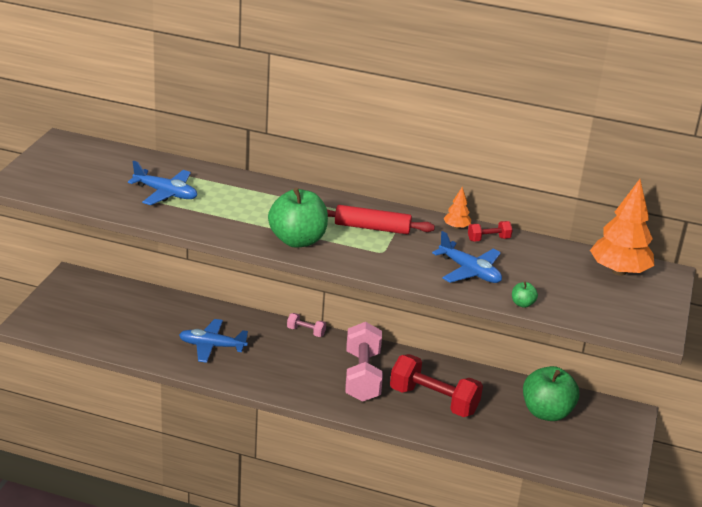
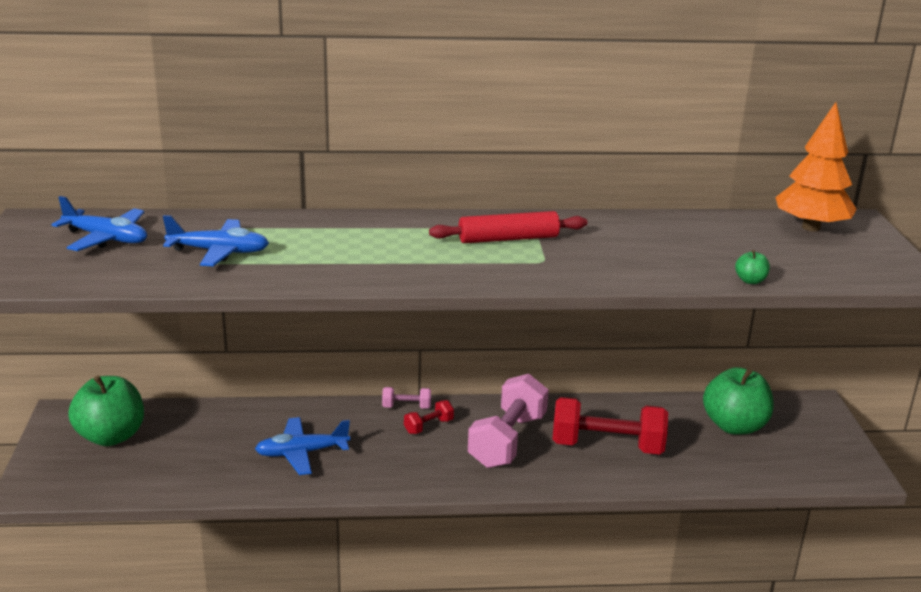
camera: 20 degrees left, 5 degrees down
(297, 240) = (432, 269): green apple -> green apple (111, 436)
(362, 376) = (507, 441): pink dumbbell -> pink dumbbell turned 45 degrees clockwise
(456, 227) = (601, 219): orange tree -> none
(469, 271) = (660, 260): blue plane -> blue plane (106, 238)
(488, 239) = (647, 224): red dumbbell -> red dumbbell (428, 426)

